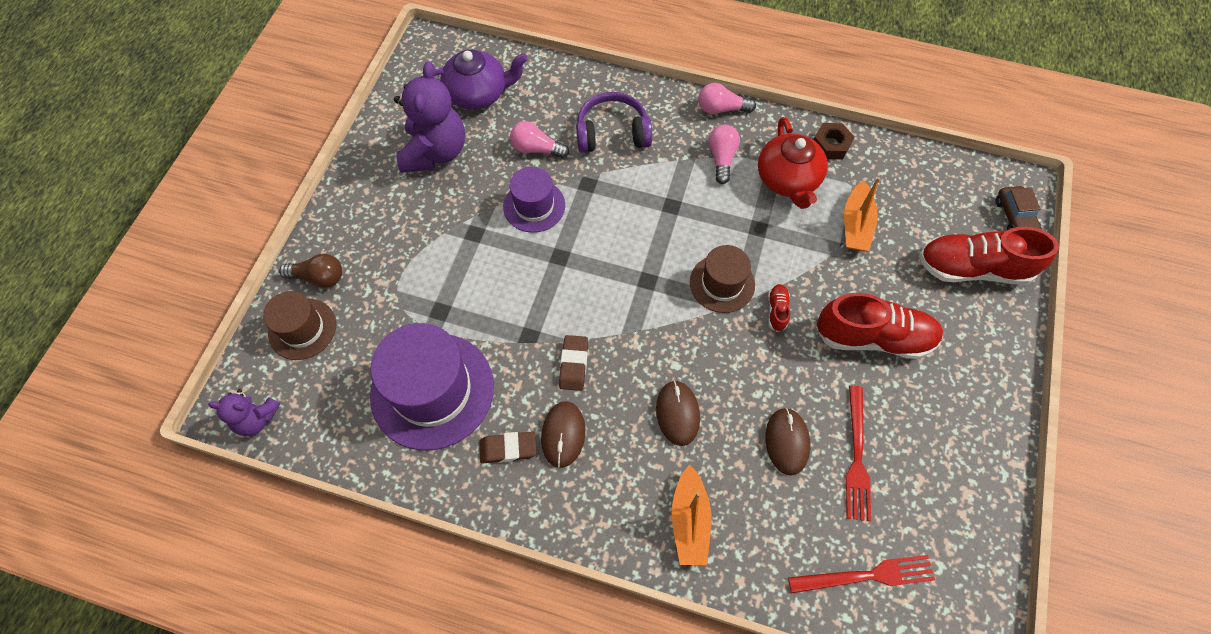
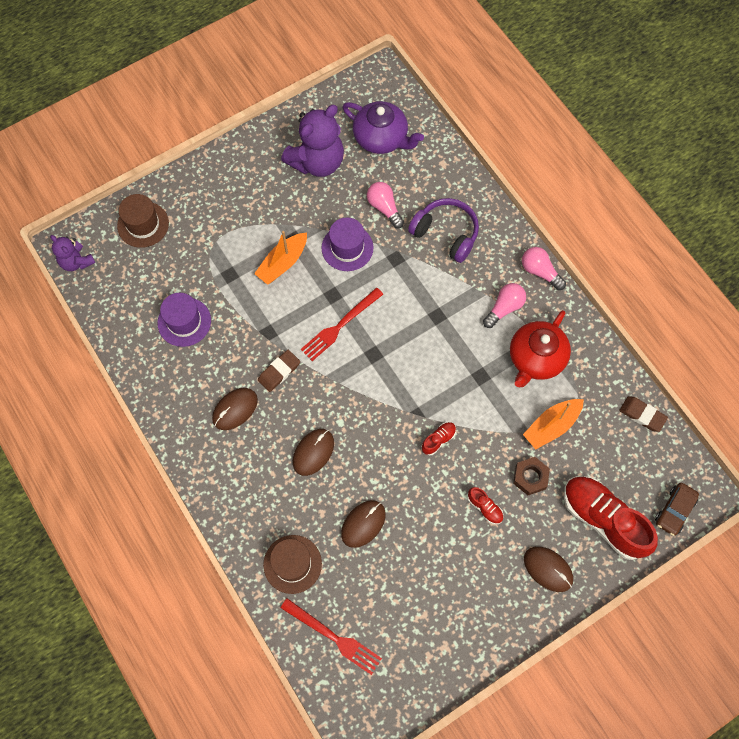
camera: 40 degrees right, 5 degrees up
(319, 277) = (178, 197): brown light bulb -> none
(432, 390) = (184, 322): purple hat -> purple hat, size x0.57
(508, 448) = (197, 392): brown eraser -> brown eraser (642, 415)
(689, 521) = (261, 519): orange boat -> orange boat (282, 263)
(722, 283) = (420, 394): brown hat -> brown hat (292, 564)
(831, 145) = (593, 357): brown nut -> brown nut (530, 477)
(856, 457) = (397, 568): red fork -> red fork (340, 326)
(873, 337) = (484, 507): red shoe -> red shoe, size x0.43
(975, 346) = (548, 569): none -> brown mouse

